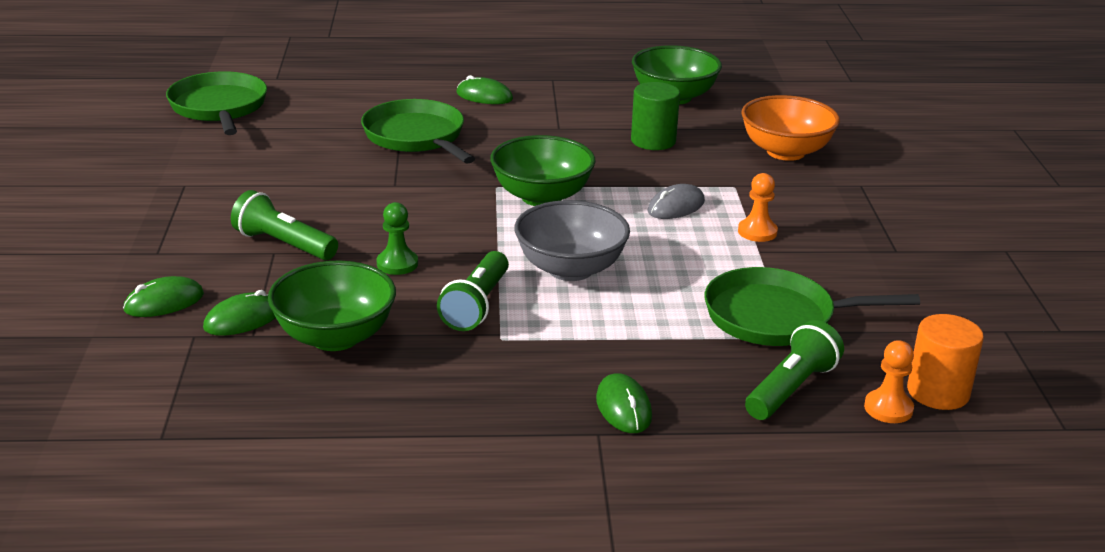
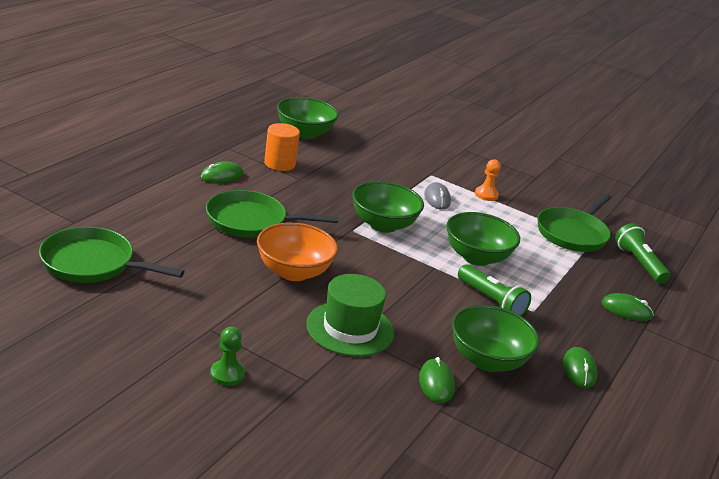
camera: 60 degrees left, 0 degrees up
(164, 302) = (384, 404): green mouse -> green mouse (579, 370)
(283, 244) = (350, 329): green flashlight -> green hat
(397, 264) = (417, 302): green pawn -> green pawn (227, 374)
(570, 269) = (476, 257): grey bowl -> green bowl
(653, 141) = (352, 165): green cylinder -> none
(785, 152) = (408, 145): orange bowl -> orange bowl (293, 272)
(888, 408) = (669, 251): orange pawn -> none
(938, 392) = (663, 235): orange cylinder -> orange cylinder (279, 164)

